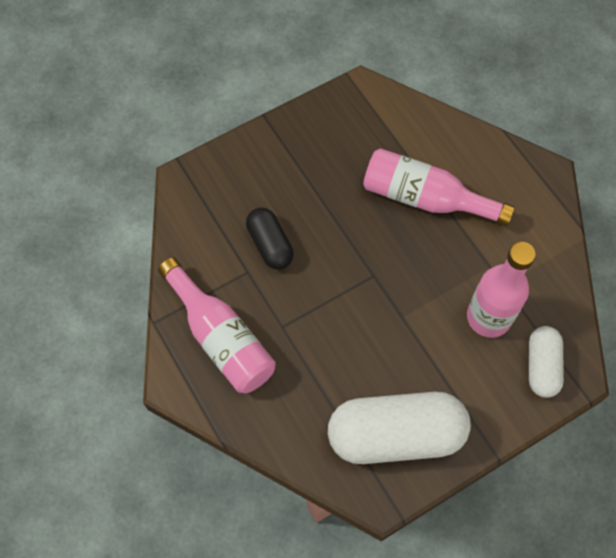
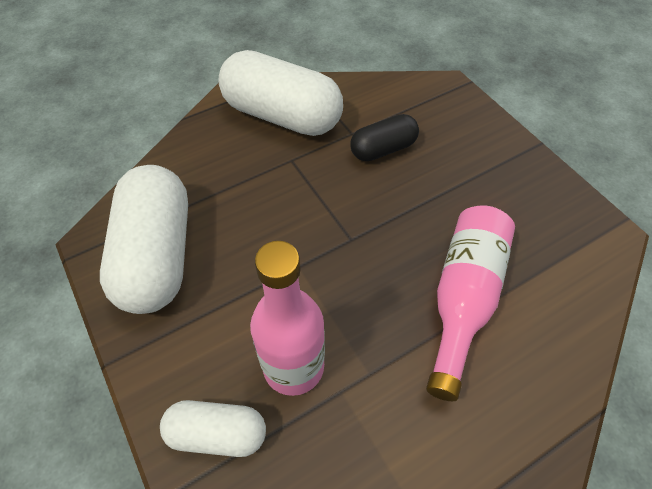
camera: 90 degrees right, 10 degrees down
(221, 337) = (282, 115): pink bottle -> white capsule

